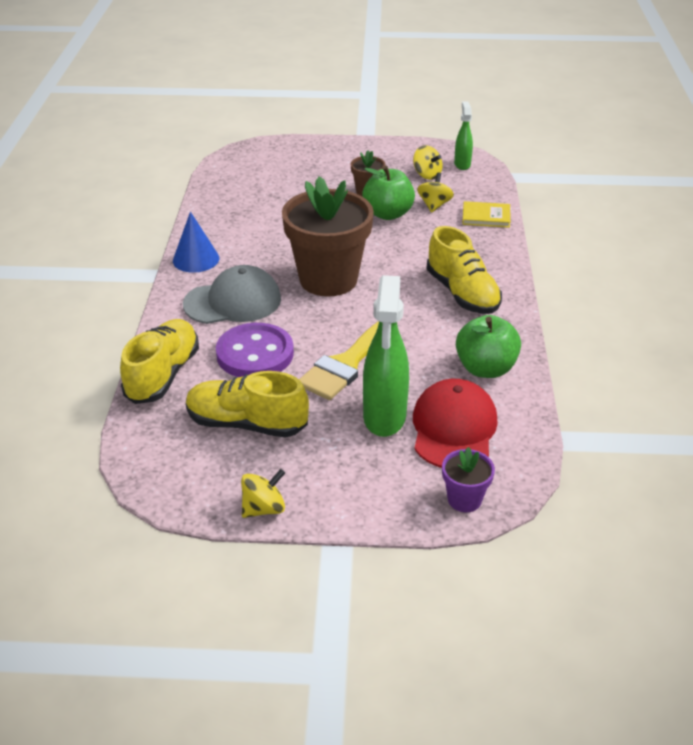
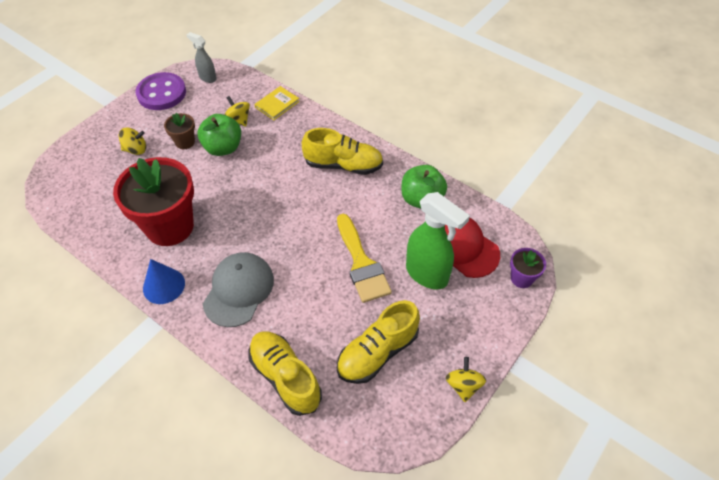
camera: 55 degrees left, 15 degrees up
(255, 354) = (309, 309): purple button -> purple button (161, 93)
(262, 231) = (170, 226): none -> red flower pot
(328, 279) = (265, 222): brown flower pot -> none
(427, 175) = (200, 101): yellow spinning top -> yellow spinning top (136, 149)
(462, 164) = (207, 78): green spray bottle -> grey spray bottle

